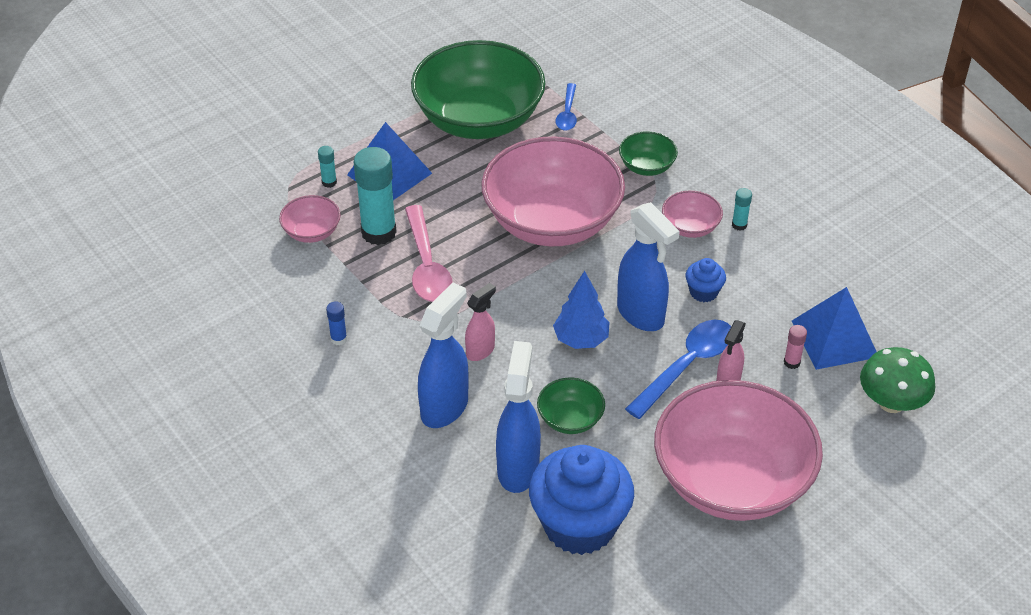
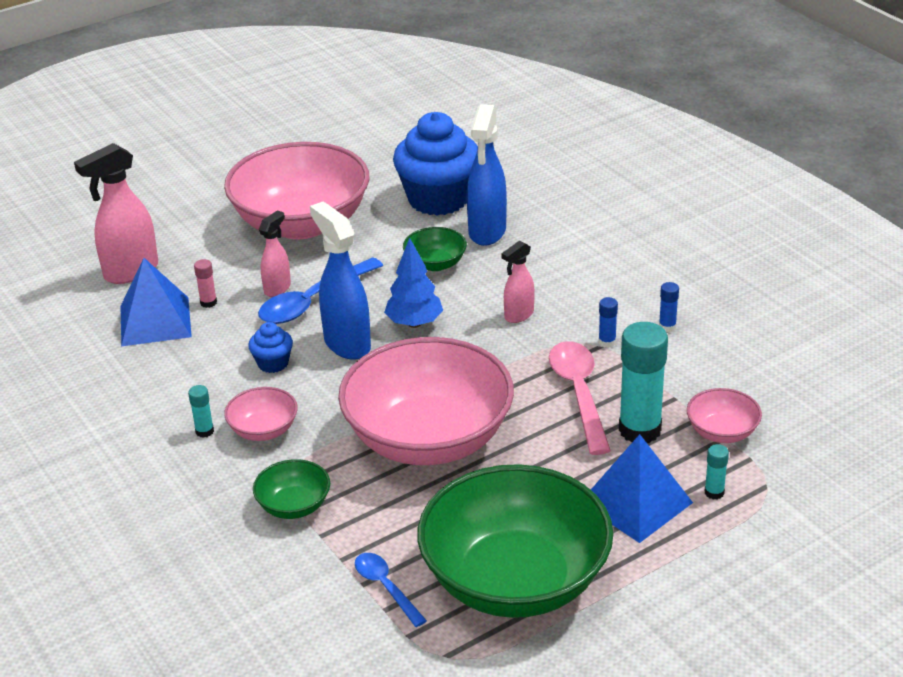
camera: 175 degrees left, 10 degrees down
(397, 320) = (607, 342): none -> blue glue stick
(445, 407) = (553, 273): blue spray bottle -> none
(567, 113) = (385, 587): blue spoon -> blue spoon turned 45 degrees counterclockwise
(891, 402) = (130, 272): green mushroom -> pink spray bottle

